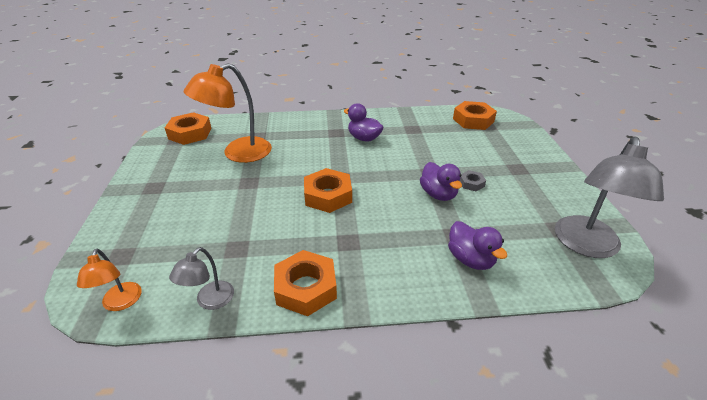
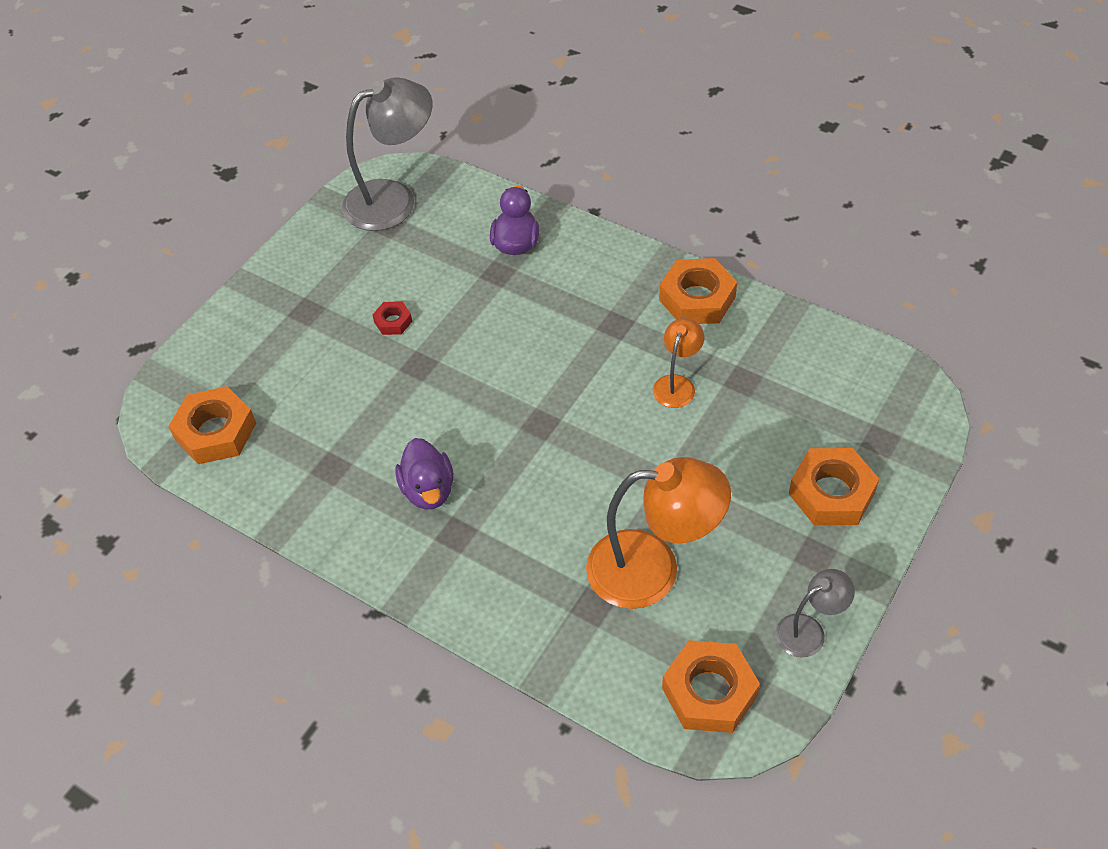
camera: 140 degrees left, 15 degrees up
(120, 303) = (887, 375): orange lamp -> orange lamp (677, 384)
(210, 301) = (796, 332): grey lamp -> grey lamp (809, 630)
(328, 195) = (584, 401): orange nut -> orange nut (831, 493)
(438, 194) = (451, 328): purple duck -> none
(471, 183) = (393, 321): grey nut -> red nut

